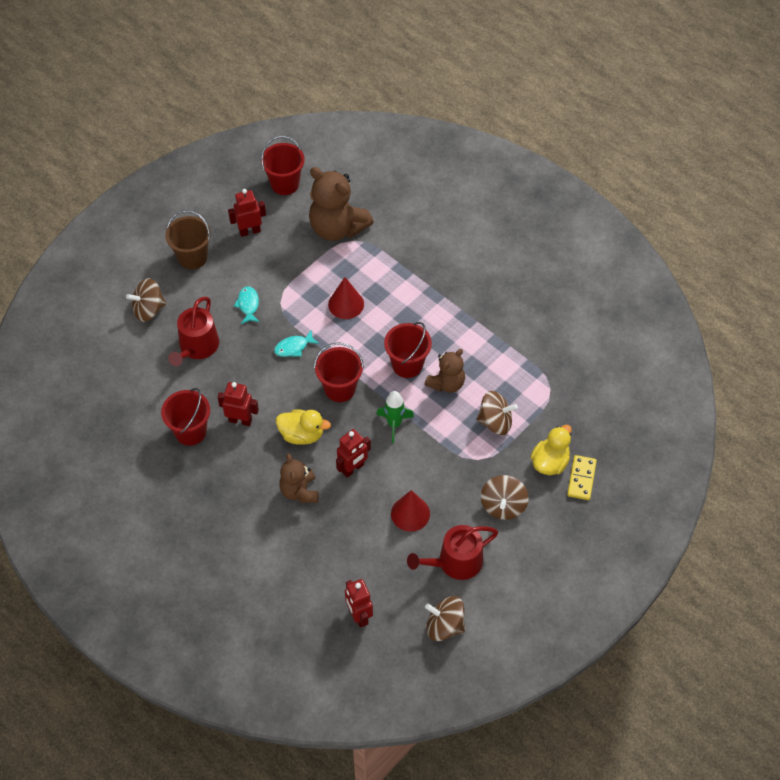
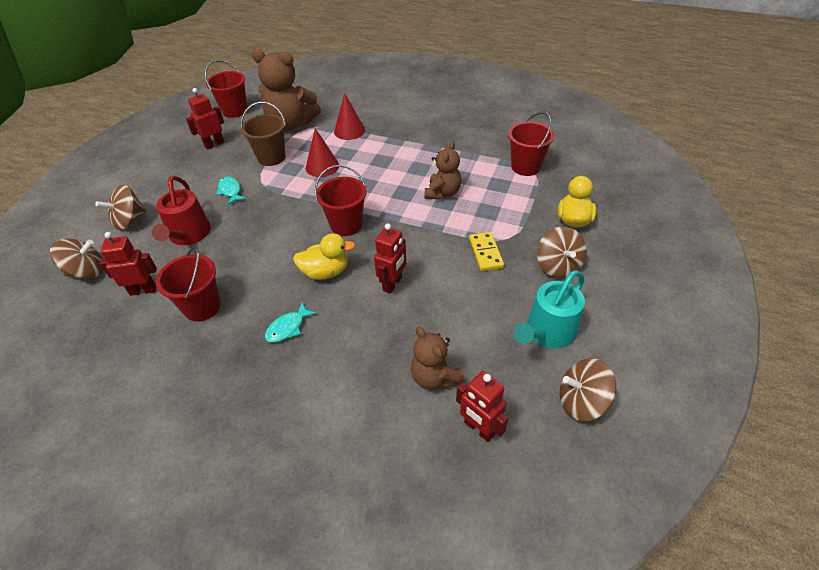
camera: 20 degrees left, 10 degrees down
(192, 257) = (165, 174): brown bucket -> brown bucket (271, 157)
(240, 420) = (255, 280): red robot -> red robot (143, 290)
(293, 347) = (287, 208): turquoise fish -> turquoise fish (288, 328)
(299, 491) = (346, 322): brown teddy bear -> brown teddy bear (434, 377)
(394, 424) = (413, 236): green rocket -> none
(407, 365) = (400, 190): red bucket -> red bucket (525, 167)
(410, 513) = (473, 303): red cone -> red cone (349, 131)
(455, 562) = (547, 332): red watering can -> turquoise watering can
(495, 422) = (504, 206): brown spinning top -> brown spinning top (87, 272)
(581, 478) = (610, 223): yellow domino -> yellow domino (485, 253)

